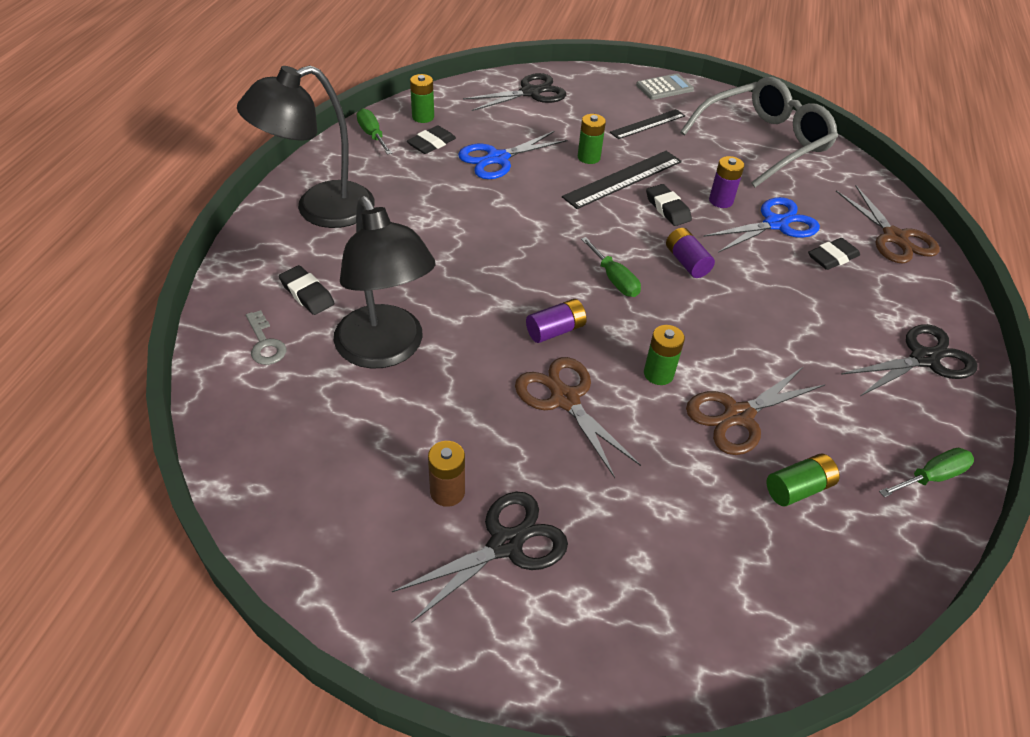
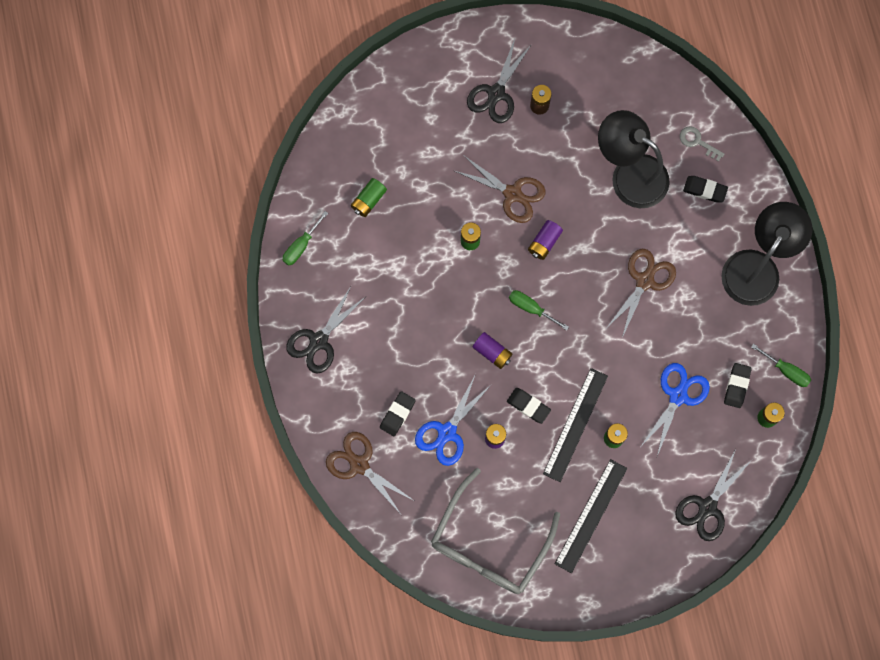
camera: 155 degrees right, 30 degrees up
(648, 124) = (590, 515): black ruler -> black ruler, size x1.51
(664, 88) = (602, 587): grey calculator -> none
(738, 416) = (414, 233): brown scissors -> brown scissors (644, 280)

